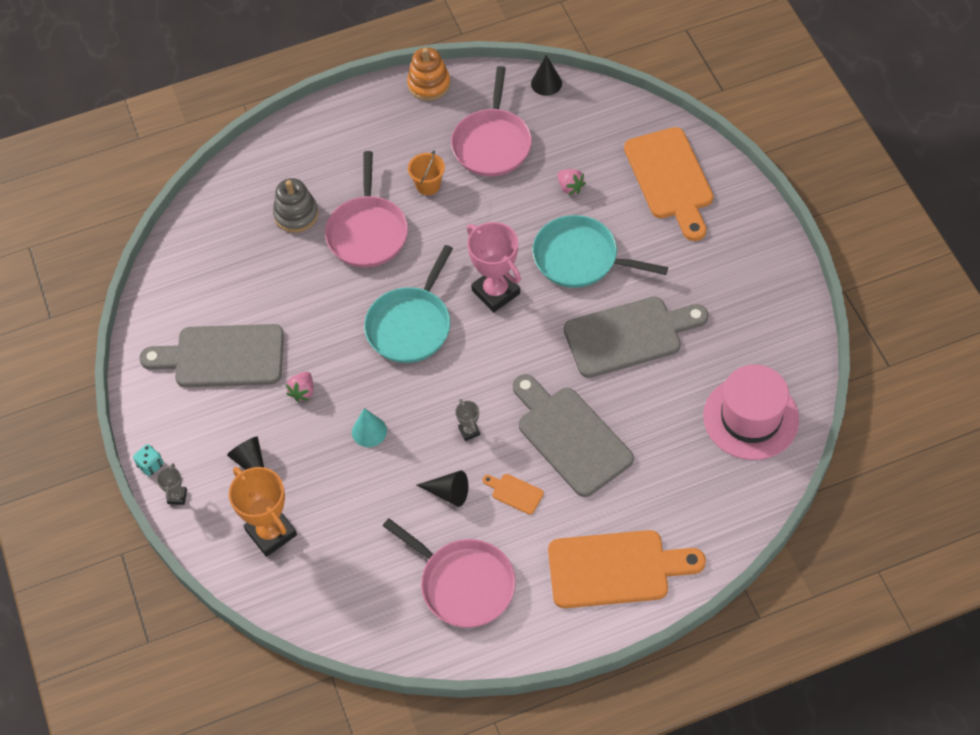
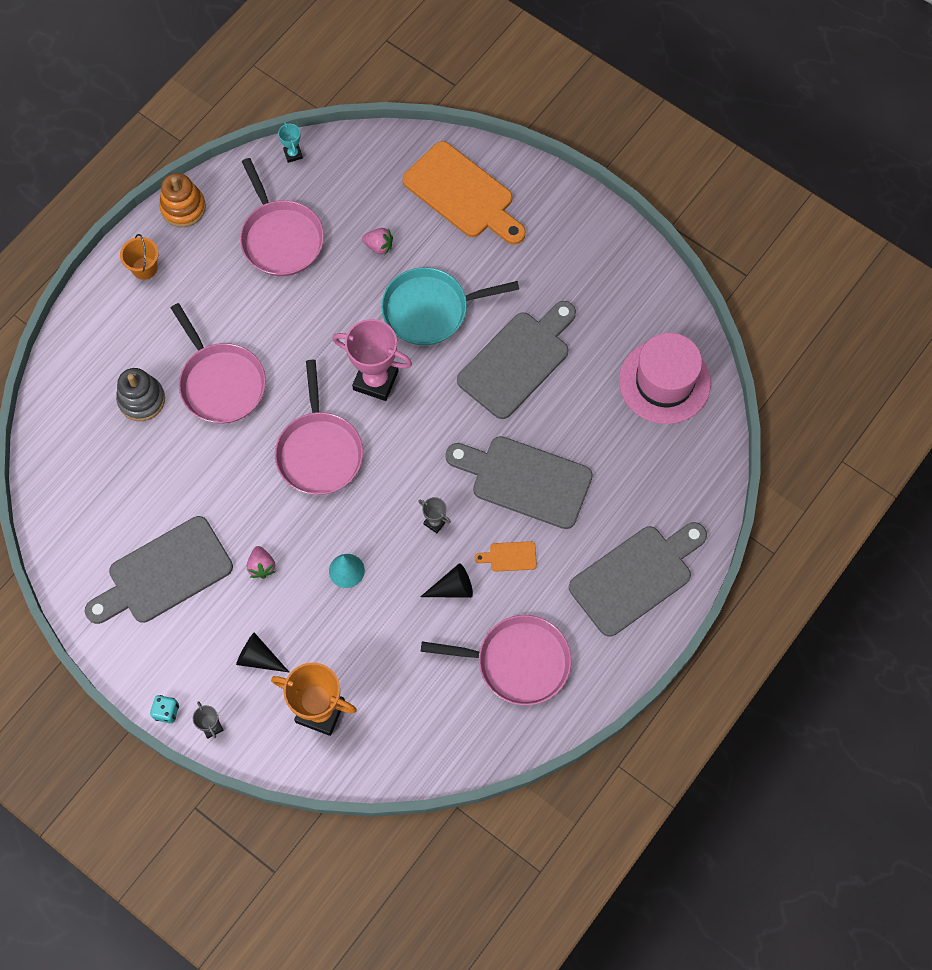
camera: 35 degrees left, 10 degrees up
(411, 325) = (319, 451): turquoise pan -> pink pan
(428, 185) = (247, 308): orange bucket -> orange bucket (144, 268)
(546, 83) = (293, 154): black cone -> turquoise trophy
(616, 569) = (635, 576): orange cutting board -> grey cutting board

